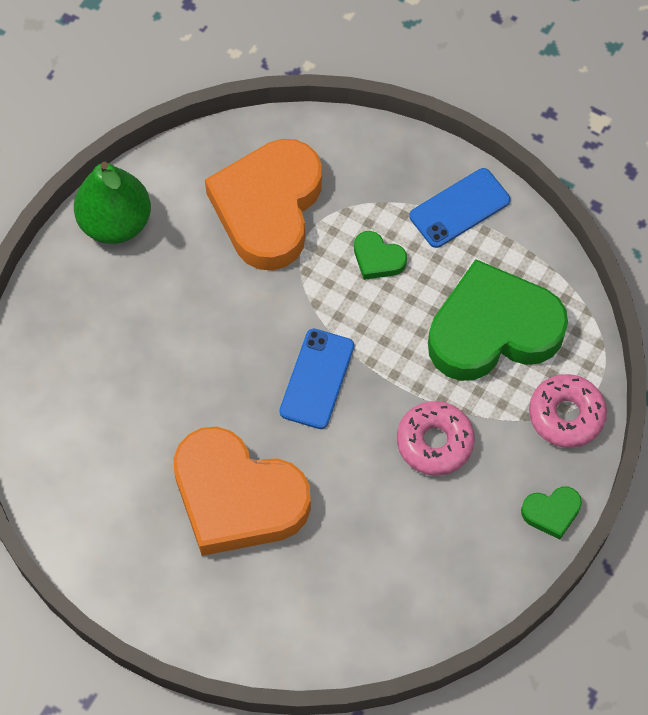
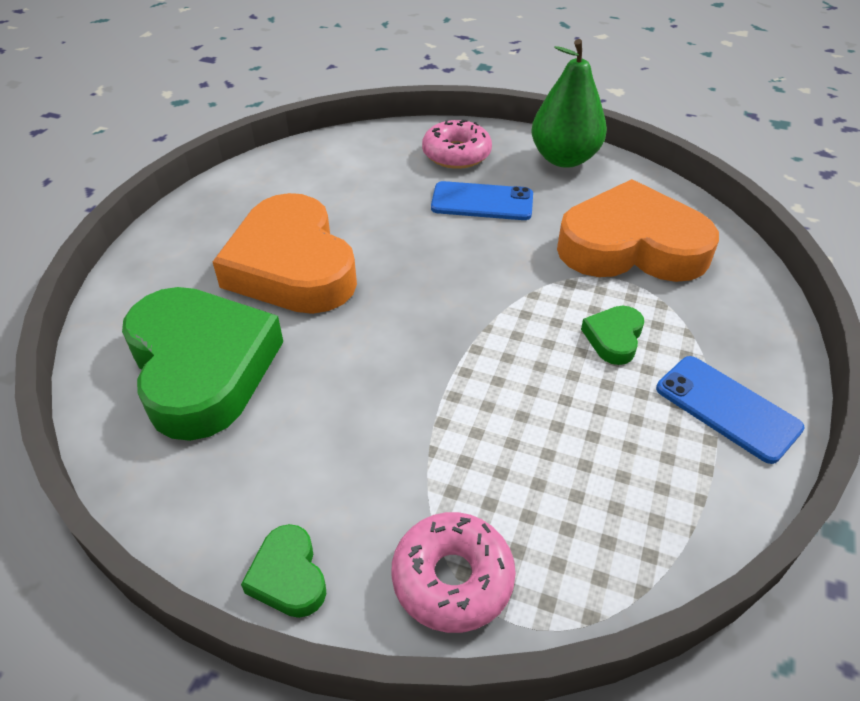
camera: 80 degrees right, 20 degrees down
(237, 497) = (292, 266): orange heart -> orange heart turned 45 degrees counterclockwise
(317, 379) = (441, 306): blue phone -> blue phone (482, 202)
(434, 442) = (380, 422): pink donut -> pink donut (456, 154)
(493, 329) = (562, 467): green heart -> green heart (202, 367)

